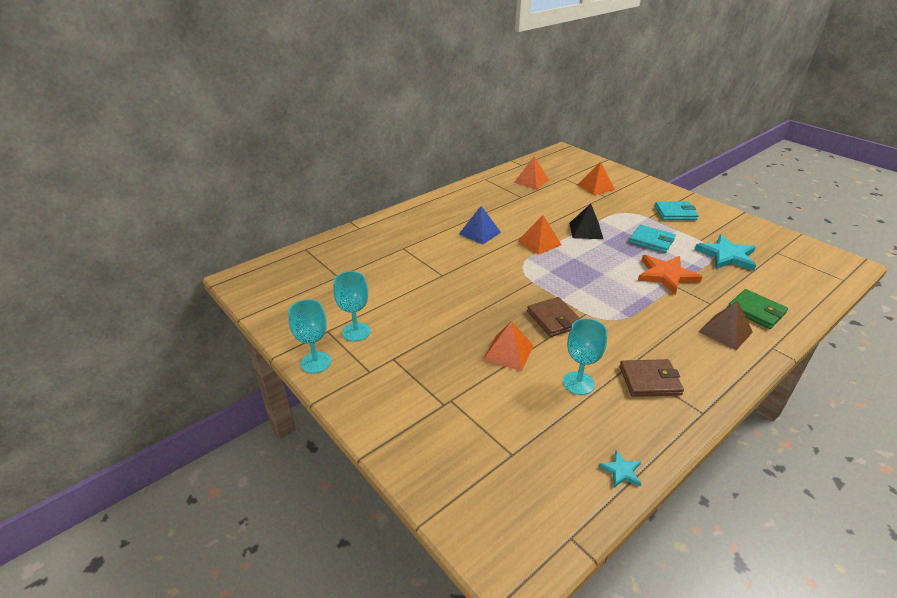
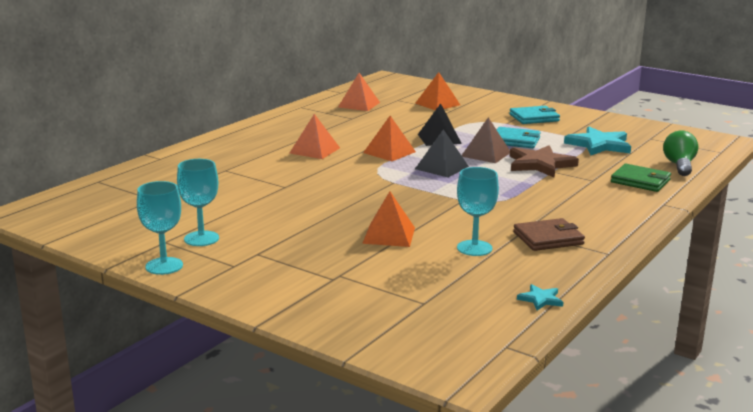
camera: 15 degrees left, 15 degrees down
(479, 233) = (314, 150): blue pyramid -> orange pyramid
(554, 319) = (430, 207): brown wallet -> none
(578, 268) = (442, 167): none -> black pyramid
(666, 275) = (540, 164): orange star -> brown star
(725, 331) = (614, 198): brown pyramid -> brown pyramid (486, 154)
(798, 294) = (679, 166): none -> green light bulb

